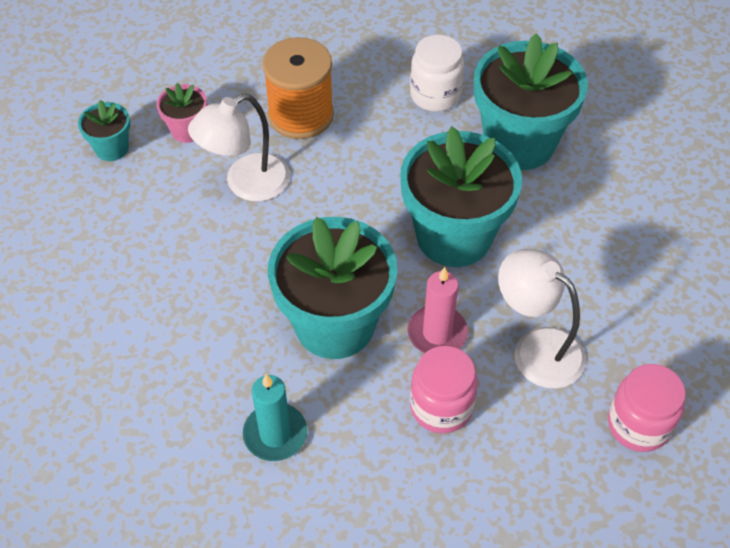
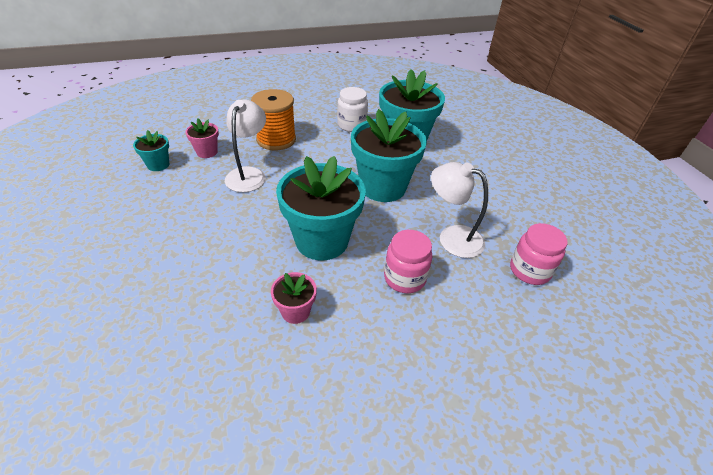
camera: 15 degrees left, 10 degrees down
(246, 184) = (249, 174): white lamp -> white lamp turned 150 degrees clockwise
(275, 434) = (295, 311): turquoise candle -> pink flower pot
(437, 333) = (388, 237): pink candle -> none

